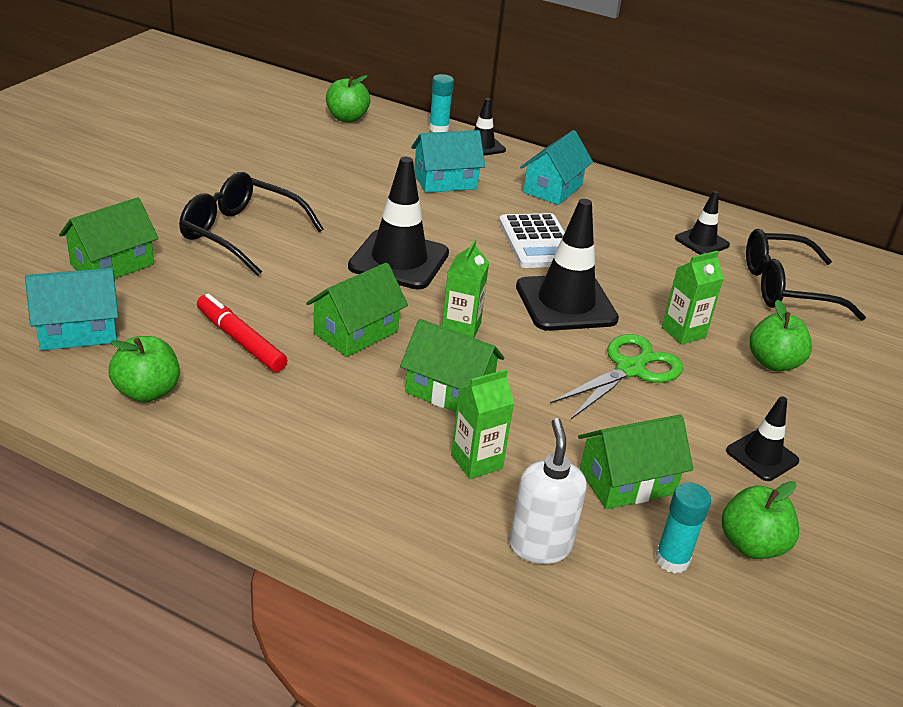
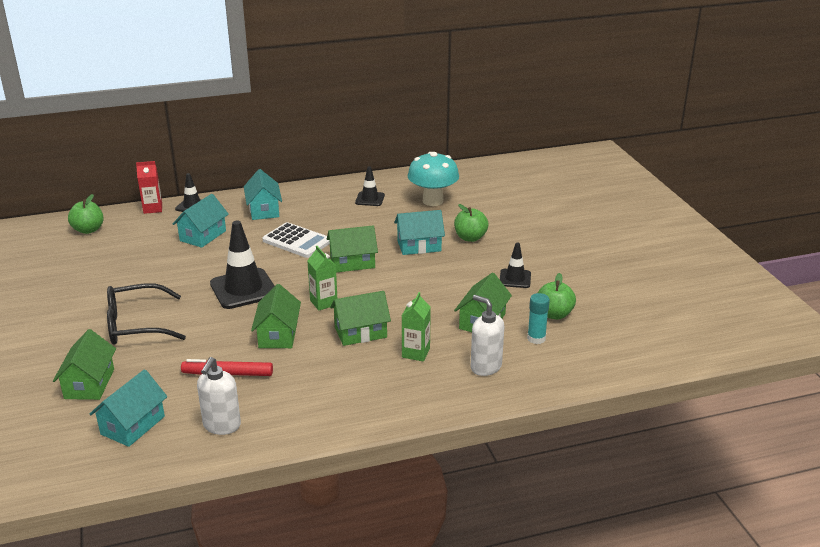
camera: 40 degrees left, 5 degrees down
(147, 392) = (221, 425): green apple -> white soap dispenser
(438, 128) = (153, 208): turquoise glue stick -> red carton
(566, 303) = (352, 263): black traffic cone -> green house
(630, 369) = (420, 275): green scissors -> none
(683, 332) = (419, 246): green carton -> turquoise house
(787, 288) = (433, 201): black glasses -> turquoise mushroom

